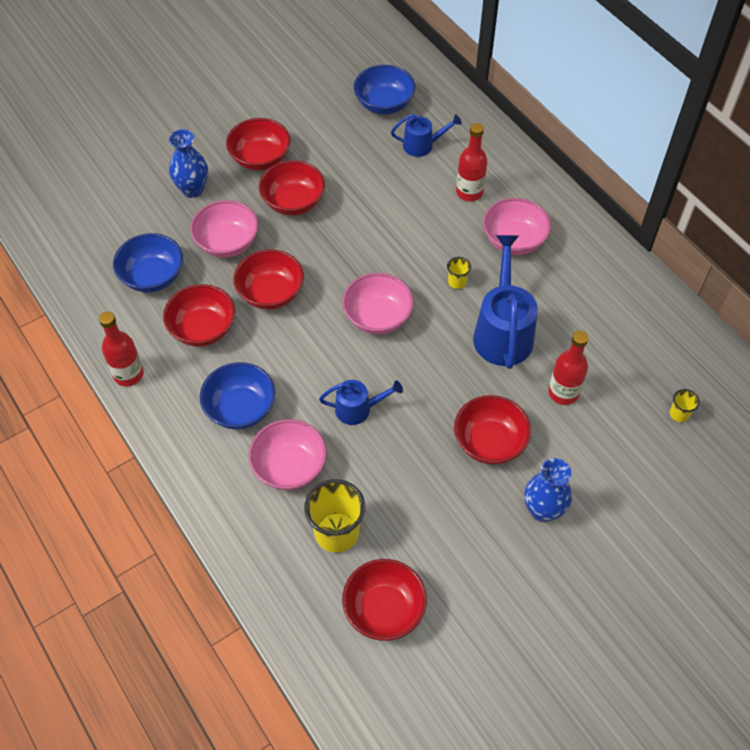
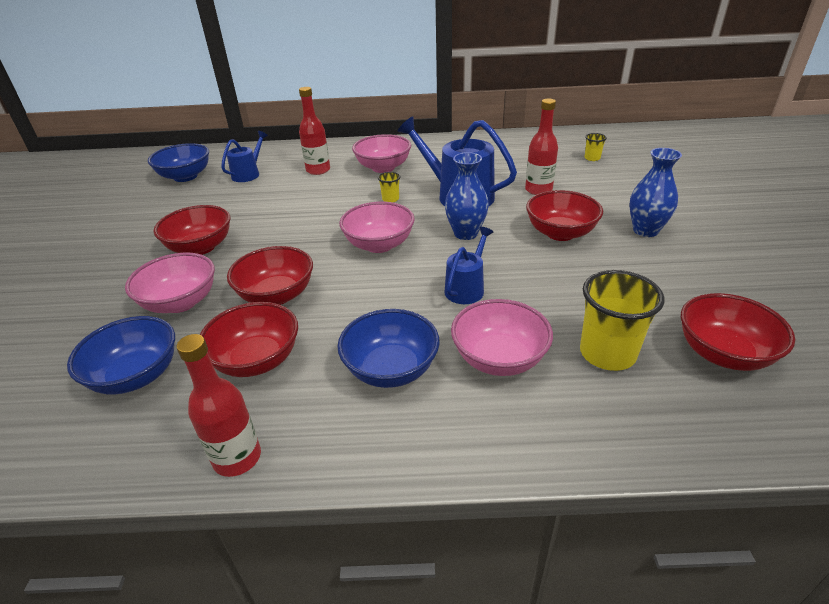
camera: 55 degrees left, 20 degrees down
(193, 190) = (85, 302): blue vase -> blue vase (466, 233)
(260, 158) = (126, 249): red bowl -> none

